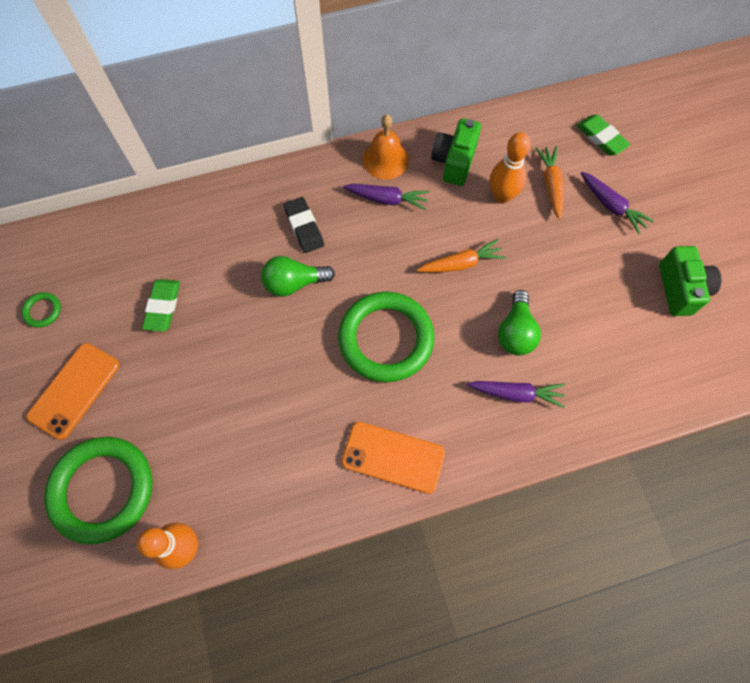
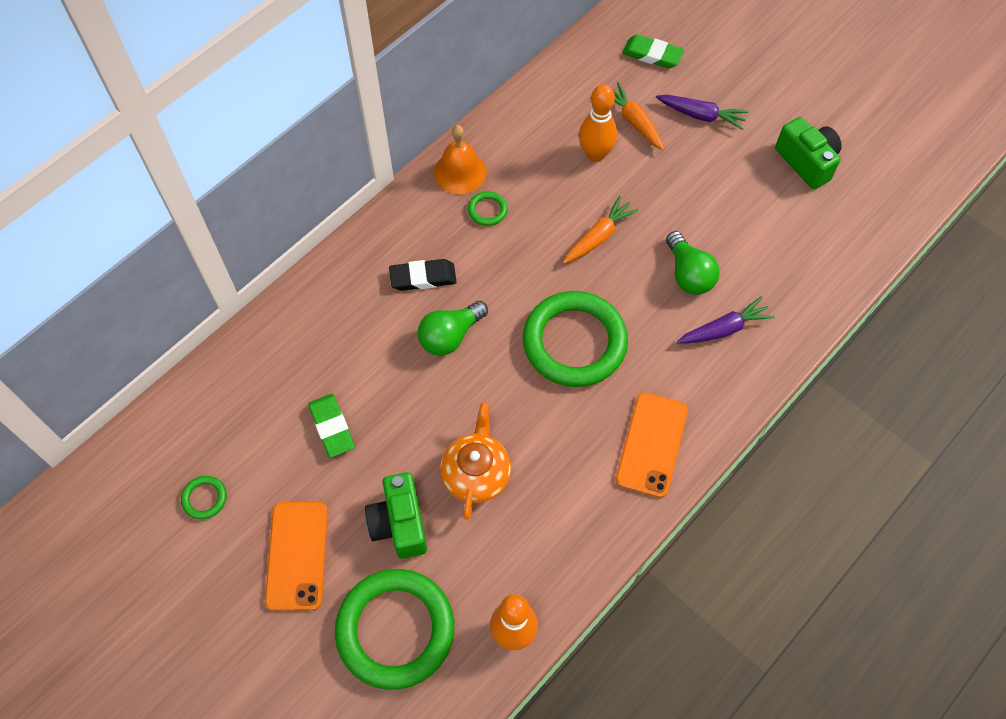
camera: 30 degrees left, 5 degrees down
(242, 402) = (476, 473): none -> orange teapot
(304, 227) = (423, 277): black eraser -> black eraser turned 45 degrees counterclockwise
(387, 199) = (487, 210): purple carrot -> green ring
(393, 457) = (651, 444): orange phone -> orange phone turned 60 degrees counterclockwise
(454, 161) = (529, 142): green camera -> green camera (399, 523)

